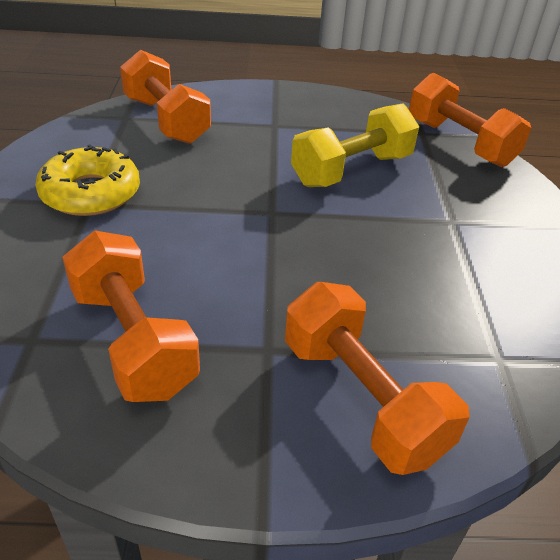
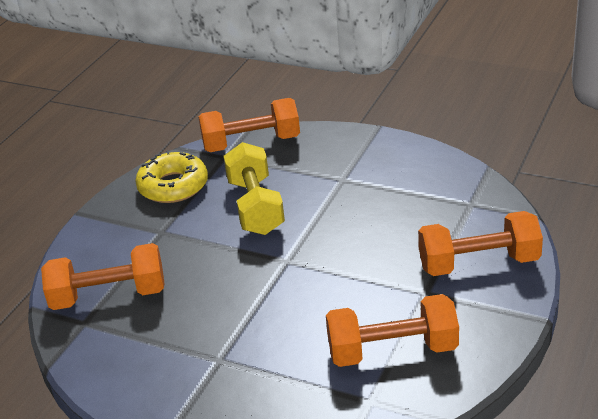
camera: 60 degrees left, 5 degrees down
(91, 193) = (204, 357): yellow donut -> yellow donut (173, 186)

